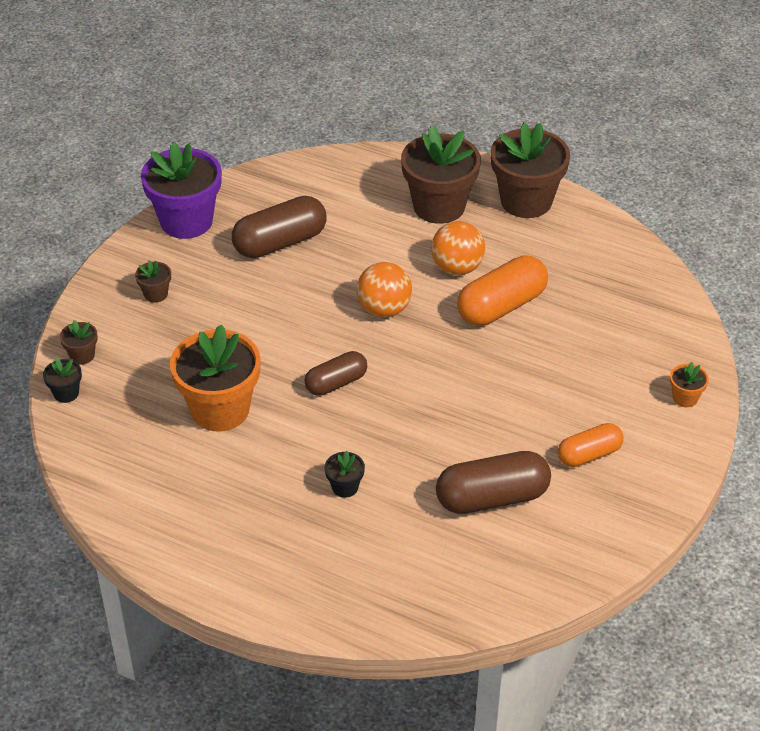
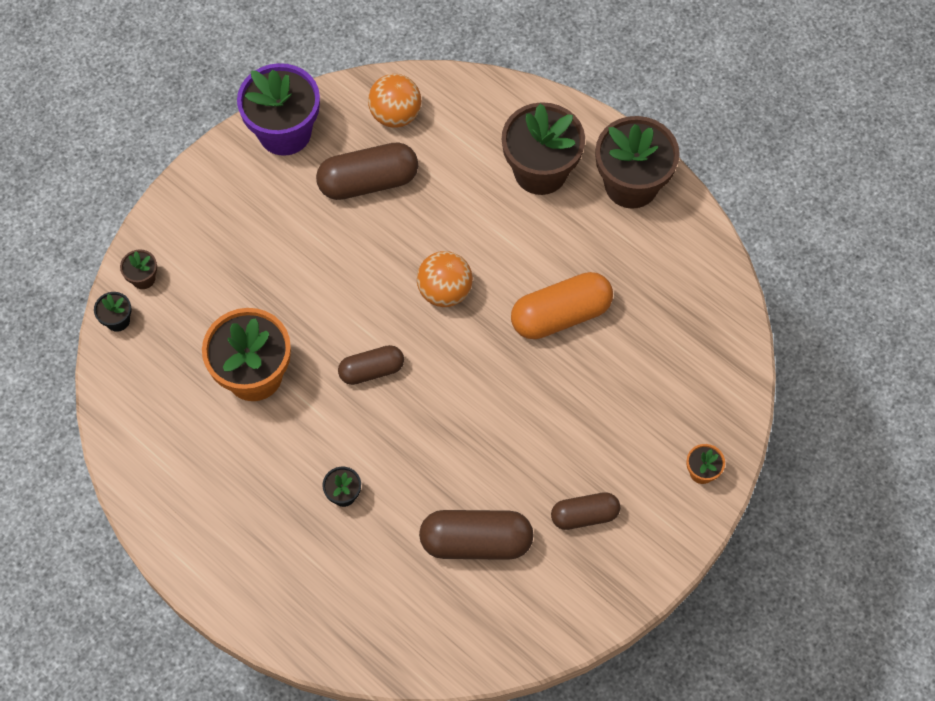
camera: 15 degrees right, 20 degrees up
(156, 294) = (231, 219): brown flower pot -> none
(457, 268) = (533, 255): orange ball -> orange ball (395, 114)
(589, 454) = (584, 515): orange capsule -> brown capsule

